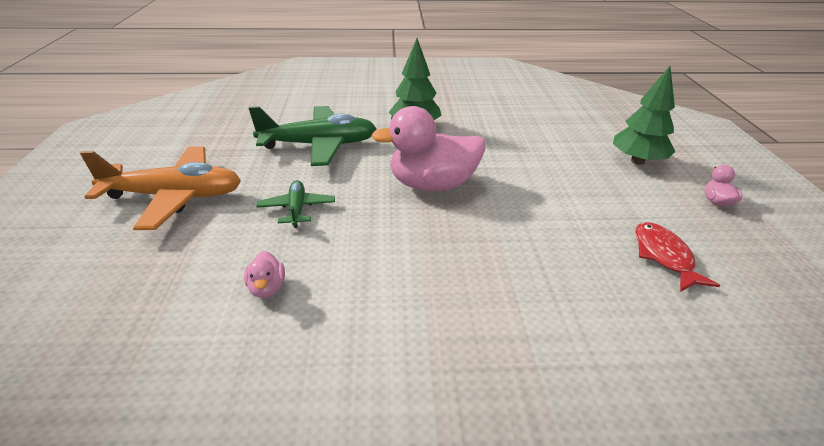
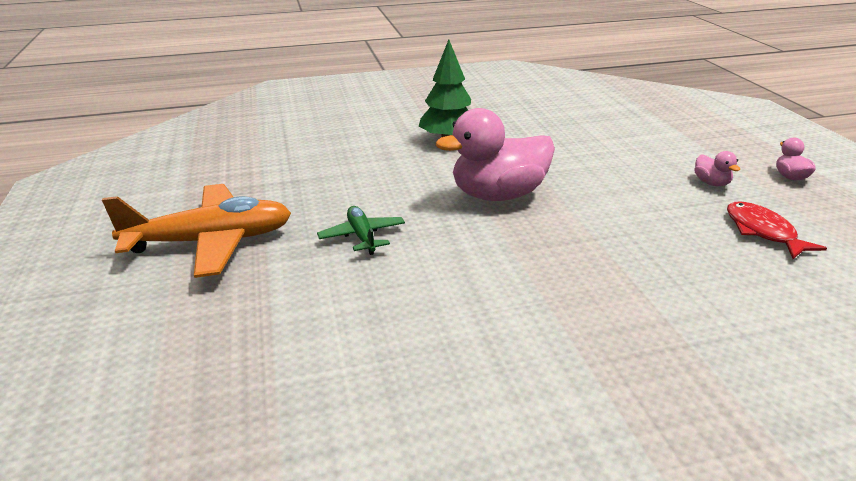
camera: 10 degrees left, 5 degrees down
(267, 288) = (374, 316): pink duck -> pink duck (711, 183)
(319, 145) = (350, 170): green plane -> none
(637, 161) = (698, 148): green tree -> none

